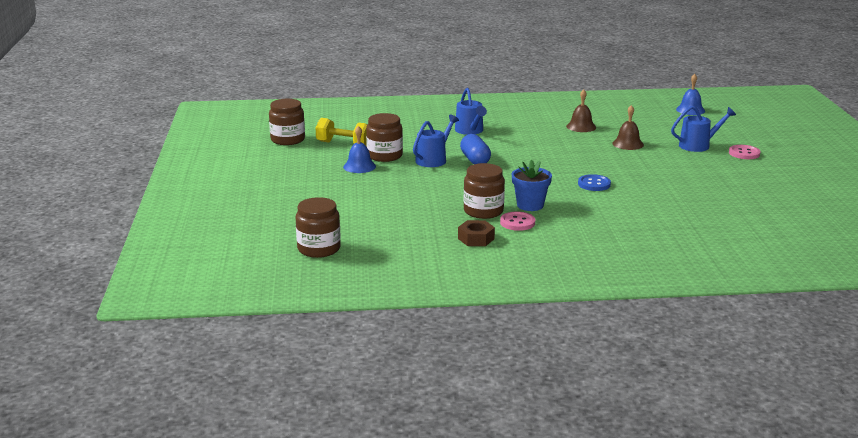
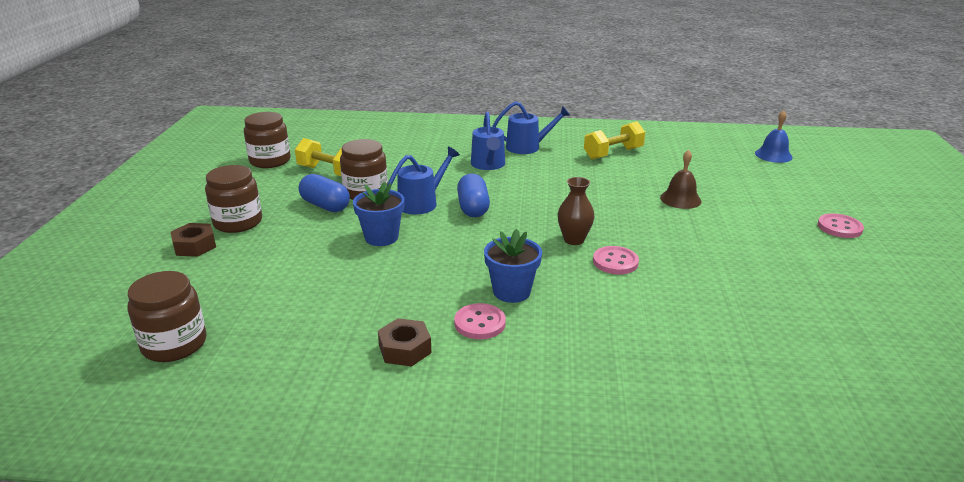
camera: 10 degrees right, 5 degrees up
(280, 198) = (195, 246): none -> brown nut
(359, 166) = (325, 206): blue bell -> blue capsule
(418, 182) = (381, 237): none -> blue flower pot
(483, 211) = (442, 296): brown jar -> brown jar (238, 222)
(559, 174) = (574, 240): none -> brown vase
(566, 117) = (613, 153): none -> yellow dumbbell
(581, 127) = (627, 169): brown bell -> none
(594, 184) = (615, 262): blue button -> pink button
(698, 145) = (775, 209): blue watering can -> blue watering can (527, 147)

